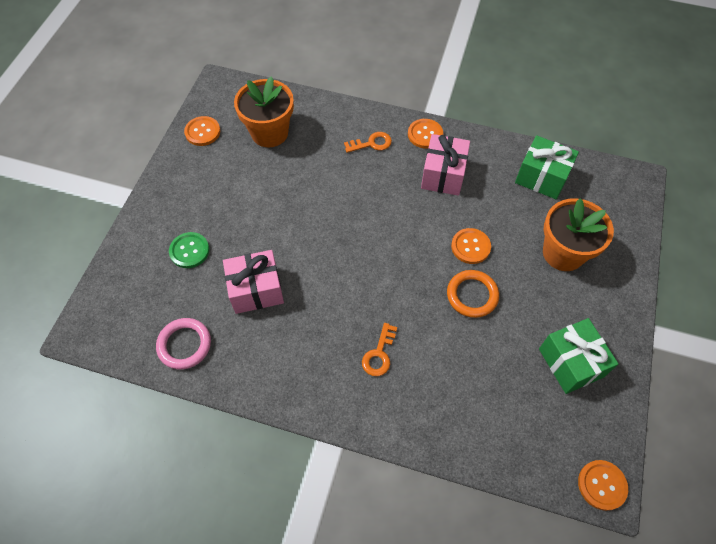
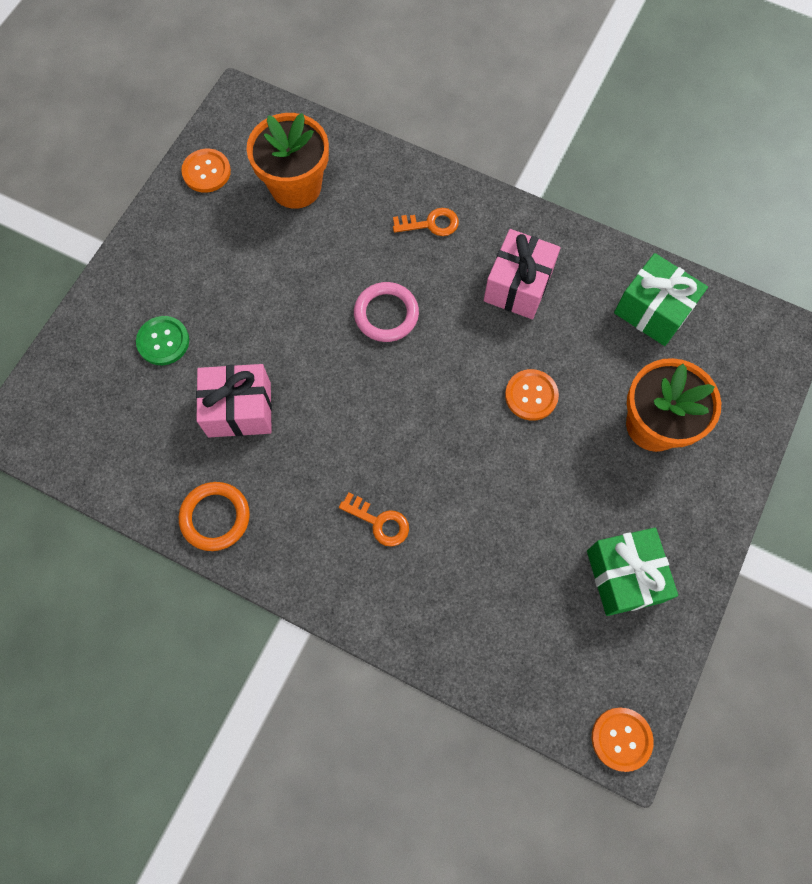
camera: 10 degrees right, 10 degrees up
(184, 345) = (138, 468): pink ring -> pink ring (386, 314)
(379, 354) = (379, 522): orange key -> orange key turned 90 degrees counterclockwise
(425, 134) = (507, 221): orange button -> none
(472, 295) = (517, 463): orange ring -> orange ring (215, 517)

